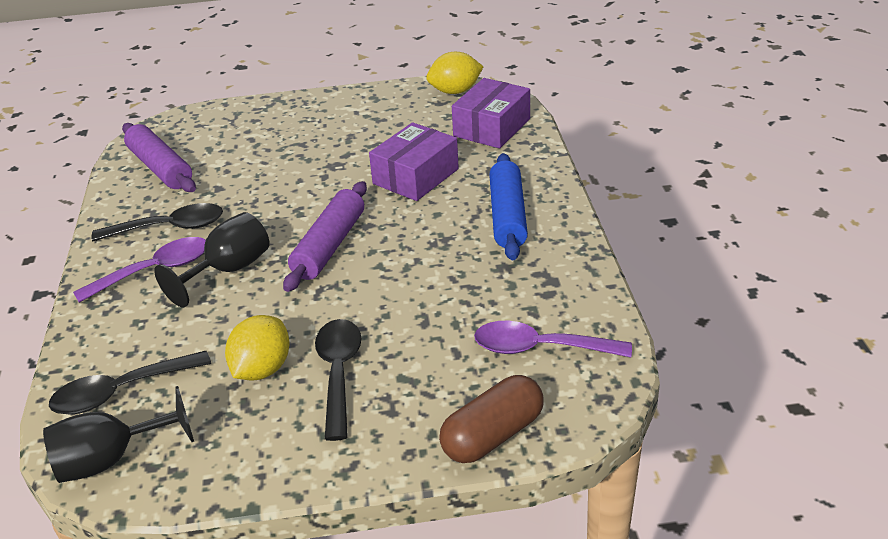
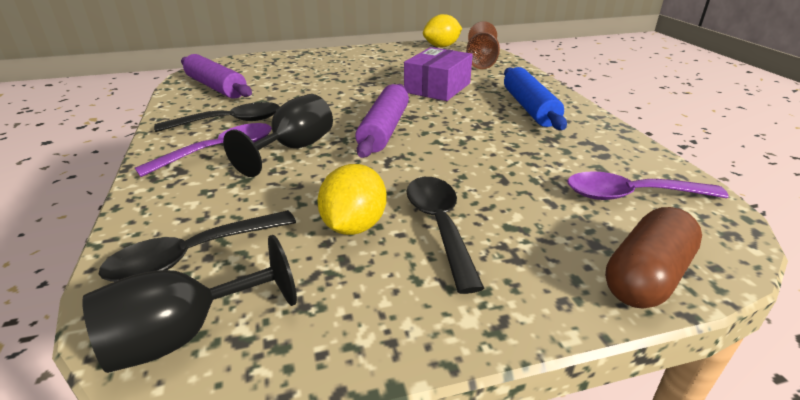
camera: 10 degrees left, 5 degrees down
(491, 127) = (481, 62): purple box -> brown goblet

